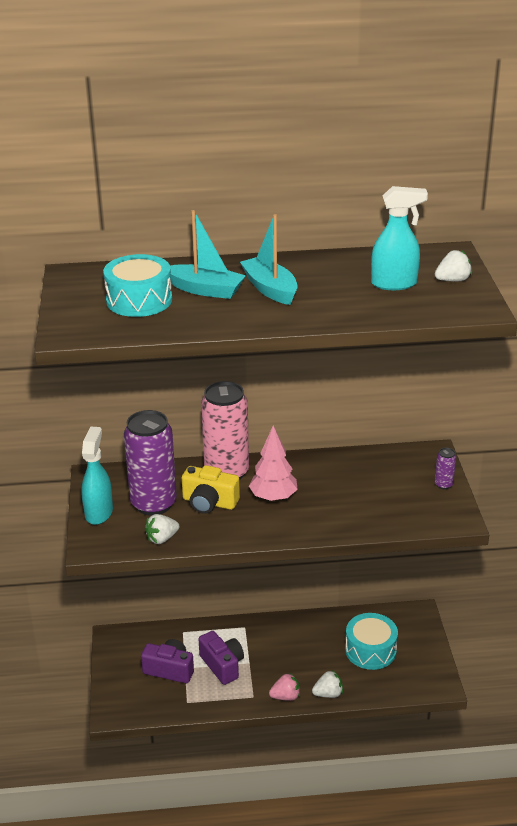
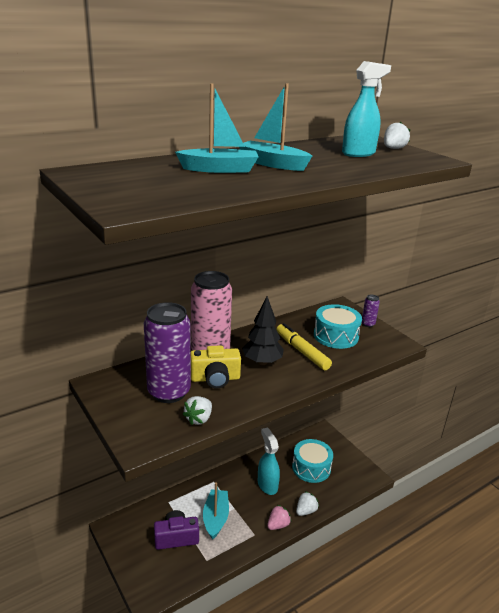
camera: 30 degrees left, 5 degrees down
(99, 512) = (124, 413): turquoise spray bottle -> turquoise spray bottle (267, 485)
(139, 300) = (168, 181): turquoise drum -> turquoise drum (336, 336)
(222, 665) = (215, 518): purple camera -> turquoise boat
(273, 498) = (262, 362): pink tree -> black tree
(329, 497) = (302, 351): none -> yellow marker

